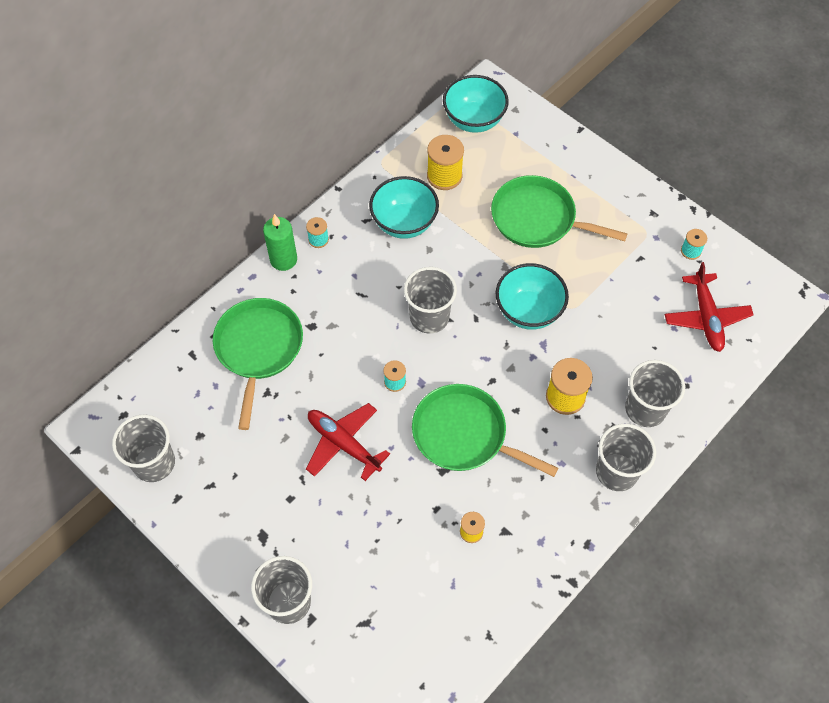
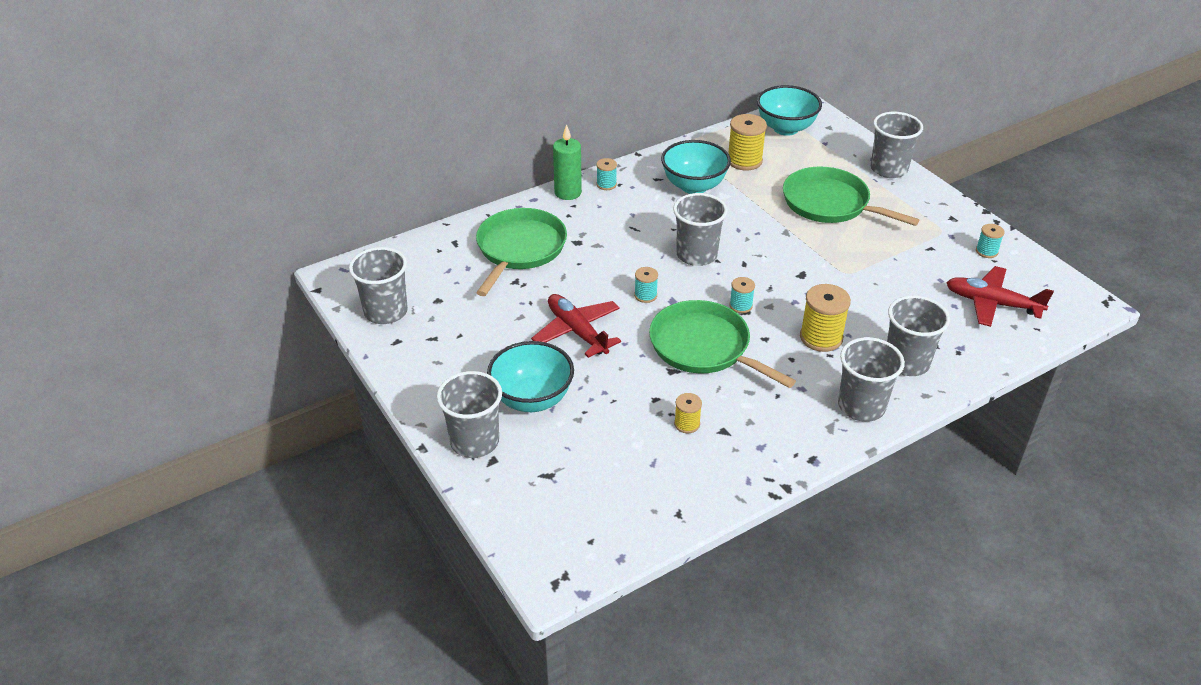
camera: 15 degrees right, 20 degrees down
(485, 374) = (740, 306): none -> turquoise spool
(528, 311) = (800, 267): turquoise bowl -> turquoise bowl (532, 399)
(583, 158) = (889, 169): none -> grey cup
(706, 317) = (992, 303): red plane -> red plane turned 105 degrees clockwise

